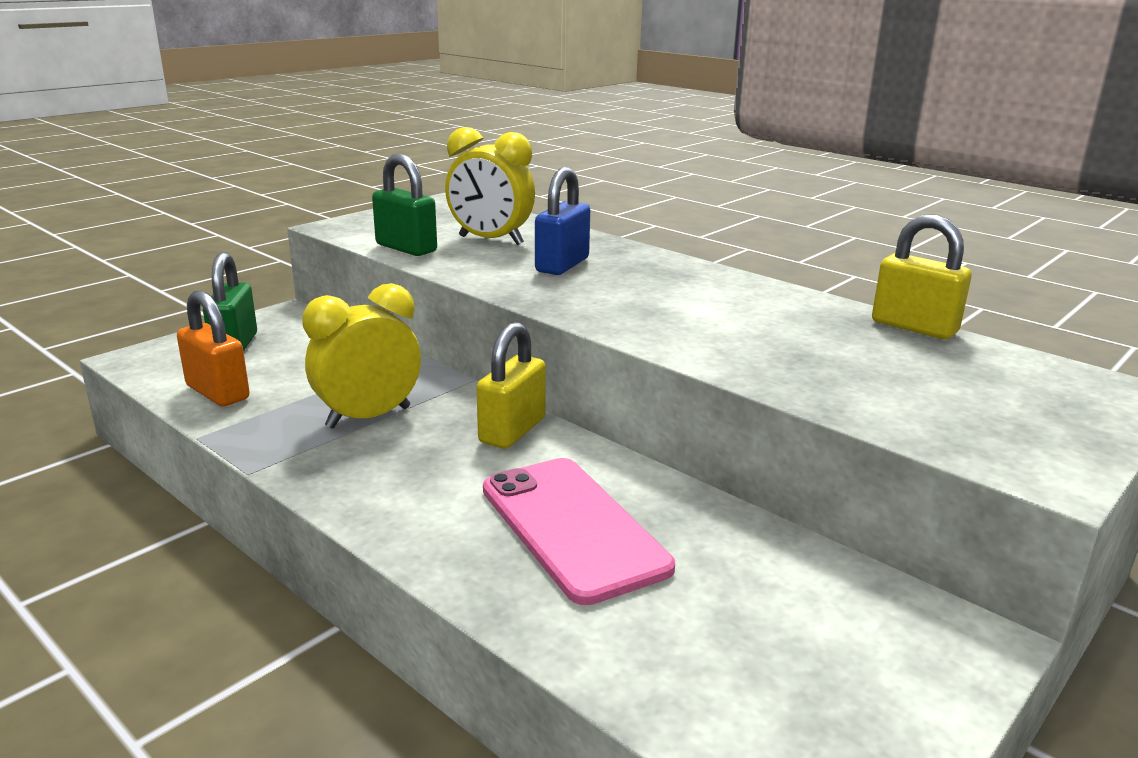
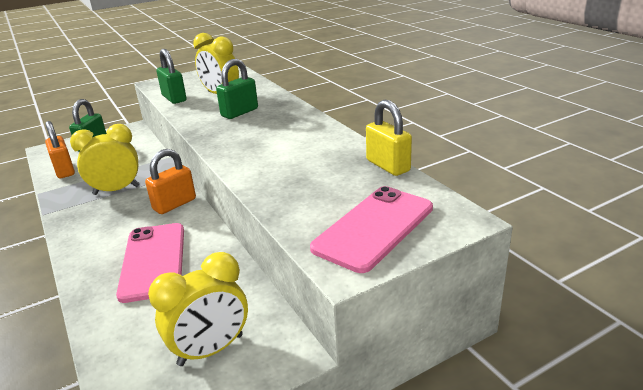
camera: 20 degrees right, 5 degrees up
(512, 430) = (174, 204): yellow padlock -> orange padlock
(562, 265) = (239, 112): blue padlock -> green padlock
(837, 656) = (211, 350): none -> yellow clock
(1012, 412) = (374, 228): none -> pink phone

